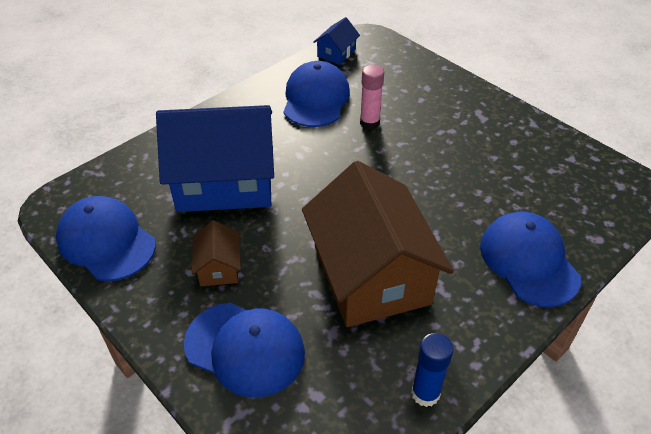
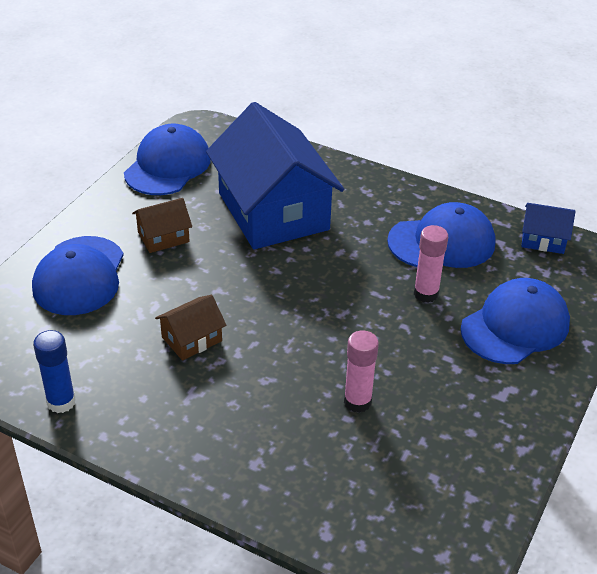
camera: 70 degrees right, 5 degrees down
(371, 274) = (192, 339): brown house -> brown house, size x0.42
(473, 189) = (357, 402): none -> pink glue stick
(528, 261) = (260, 466): blue cap -> blue cap (515, 326)

